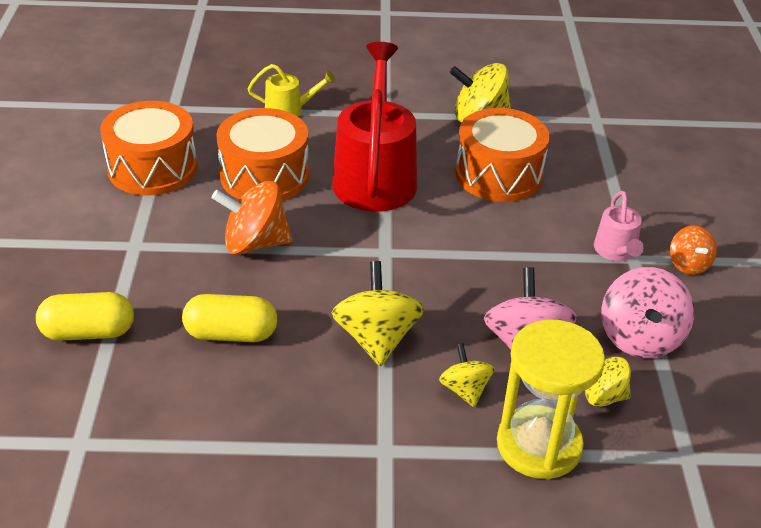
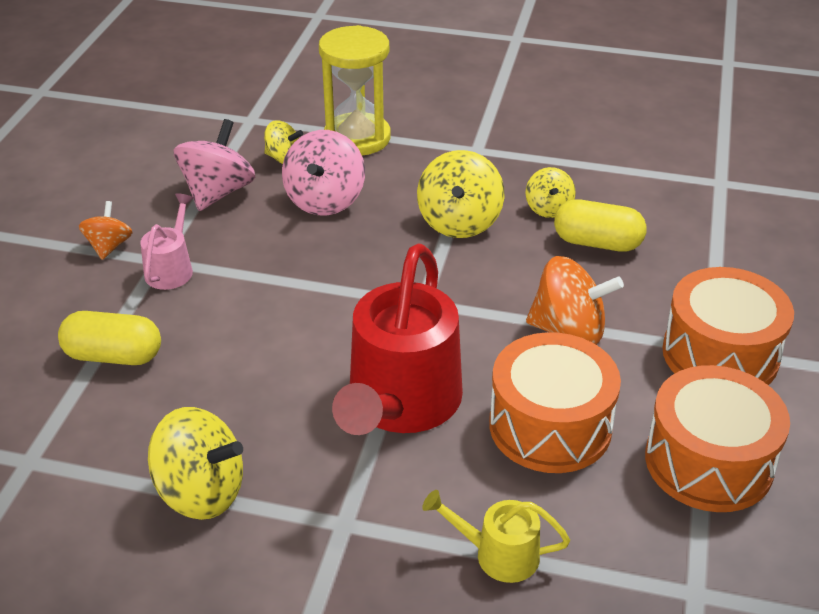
camera: 165 degrees left, 0 degrees up
(88, 332) = (737, 261): yellow capsule -> yellow capsule (114, 356)
(465, 390) = (396, 176): yellow spinning top -> yellow spinning top (548, 208)
(498, 175) = (236, 383): orange drum -> orange drum (720, 354)

